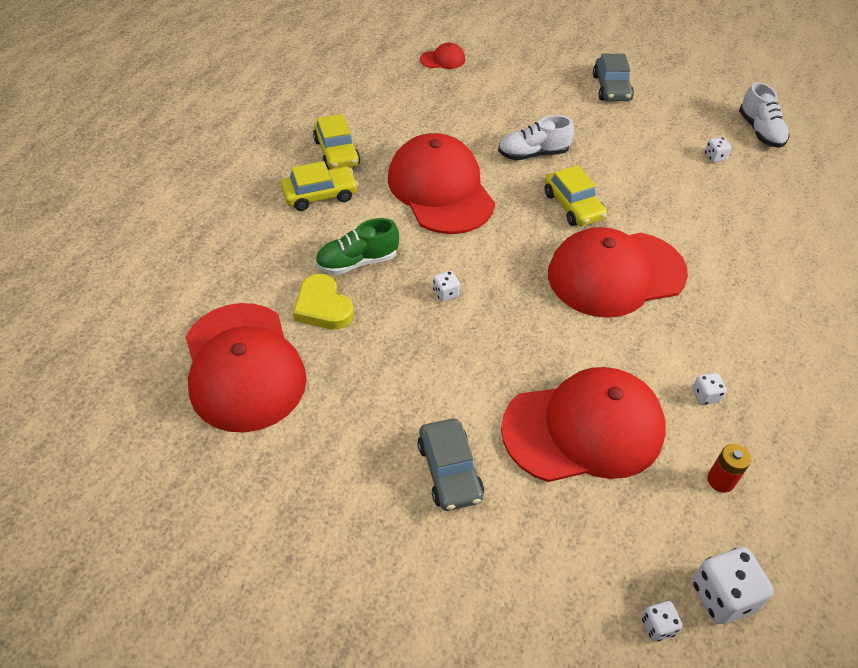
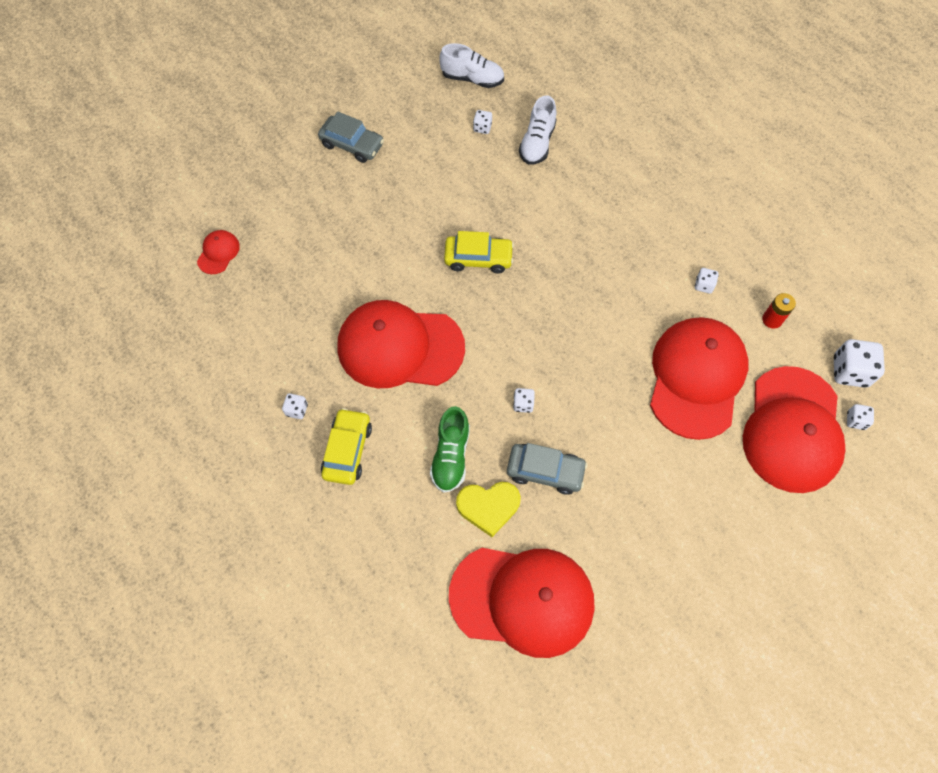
camera: 60 degrees left, 15 degrees up
(337, 152) = (297, 410): yellow car -> white dice
(449, 471) = (692, 487): grey car -> grey car (545, 471)
(533, 154) = (399, 252): white shoe -> white shoe (537, 143)
(615, 274) = (567, 272): red cap -> red cap (792, 429)

